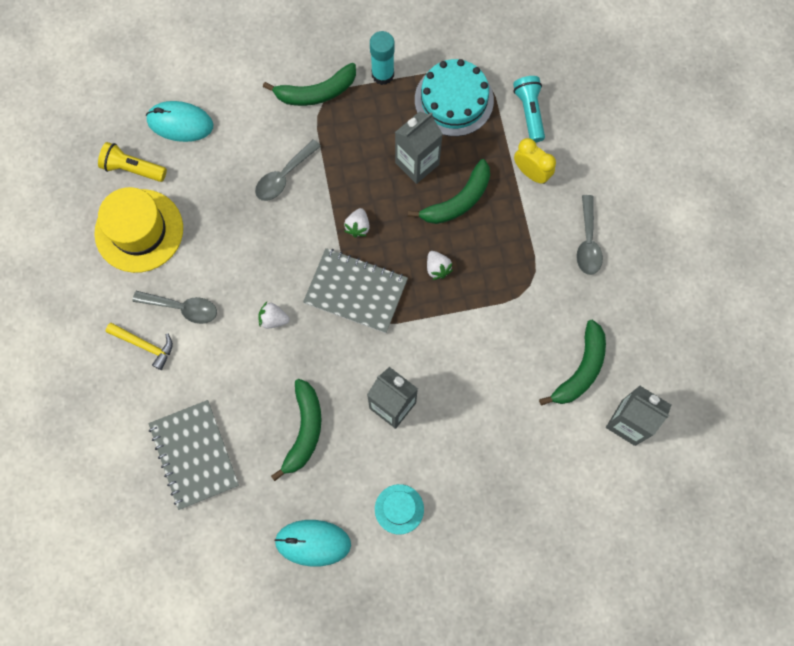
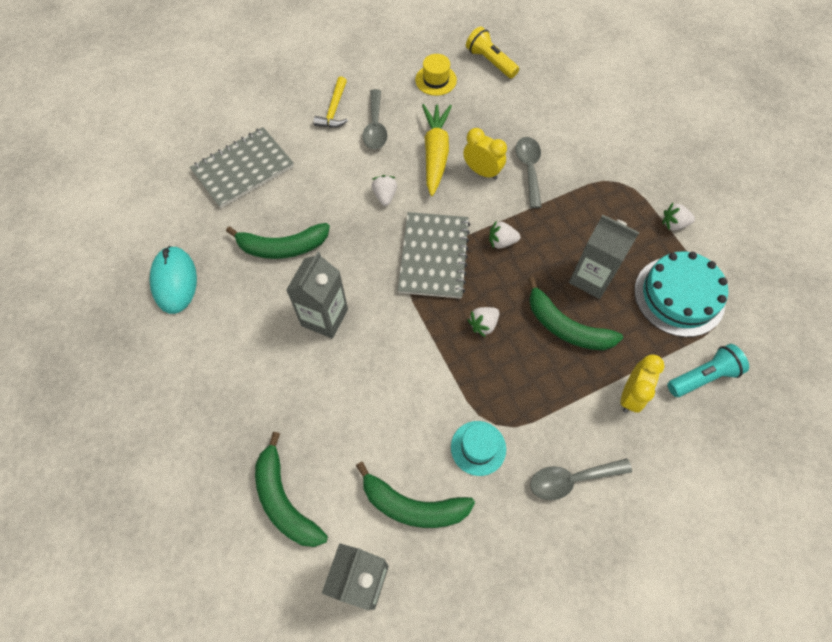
camera: 75 degrees right, 10 degrees down
(133, 168) = (490, 62): yellow flashlight -> yellow flashlight turned 45 degrees counterclockwise
(139, 231) = (436, 80): yellow hat -> yellow hat, size x0.52
(180, 123) = (546, 82): turquoise mouse -> none
(237, 257) = (435, 154): none -> yellow carrot
(273, 220) = (482, 172): none -> yellow clock
(284, 176) = (529, 169): grey spoon -> grey spoon turned 60 degrees clockwise
(316, 92) = (626, 174): green banana -> green banana (285, 501)
(382, 74) = (674, 224): turquoise glue stick -> white strawberry
(399, 509) = (218, 349): turquoise hat -> turquoise hat (478, 448)

